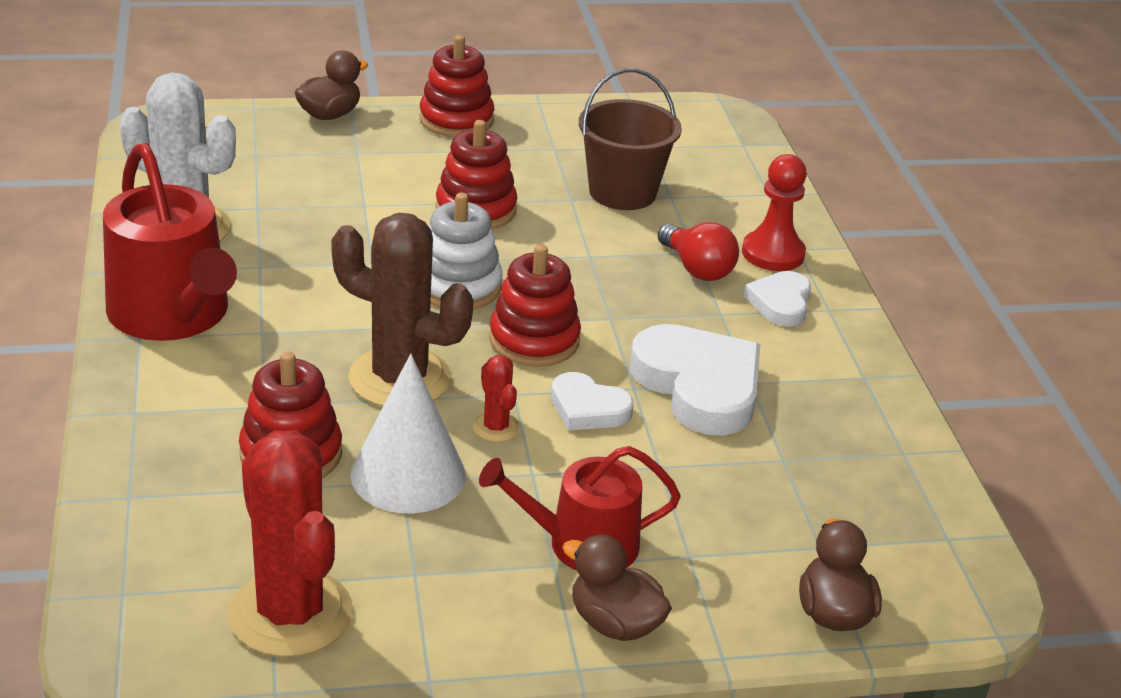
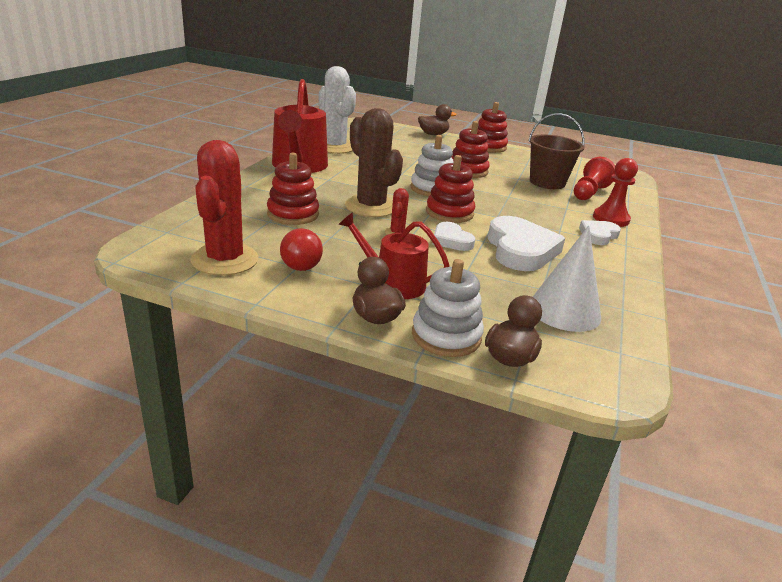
camera: 30 degrees right, 5 degrees down
(408, 474) = (336, 235): white cone -> white cone (564, 310)
(697, 268) = (561, 213): red light bulb -> red light bulb (301, 263)
(701, 195) = (589, 193): none -> red pawn
(731, 614) = (446, 336): none -> white stacking toy

